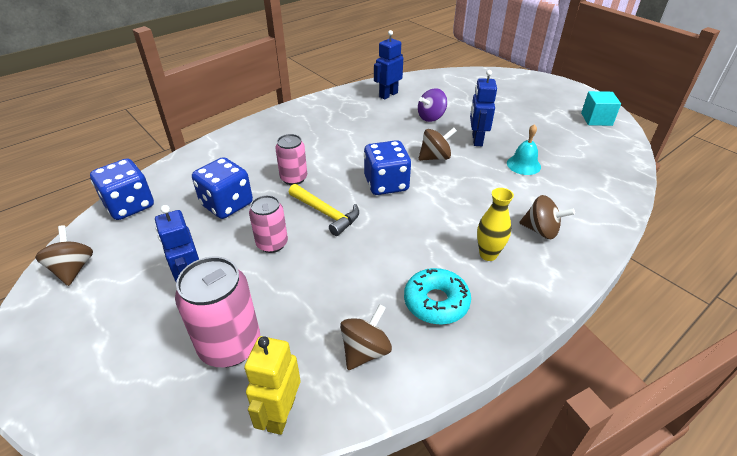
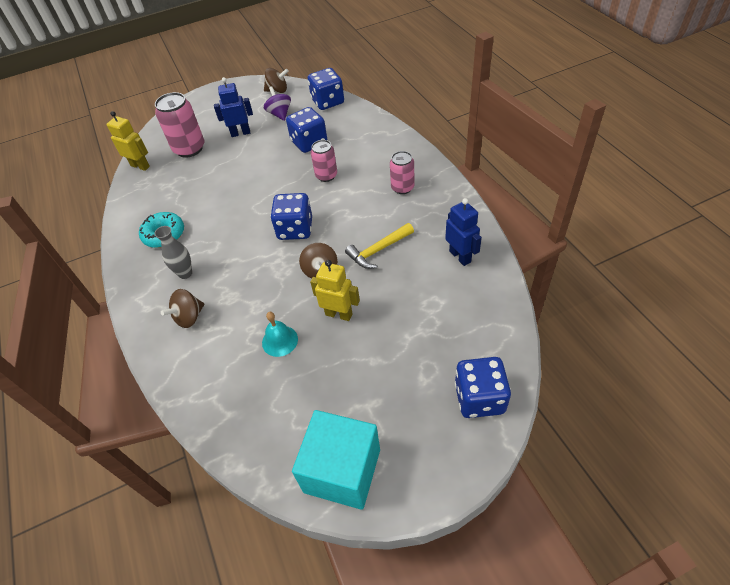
camera: 110 degrees right, 10 degrees up
(272, 244) = (257, 164): pink can -> pink can (402, 188)
(326, 213) = (275, 191): yellow hammer -> yellow hammer (378, 250)
(365, 351) = (152, 198): brown spinning top -> none
(431, 117) = (397, 285): purple spinning top -> purple spinning top (280, 114)
(476, 140) = (339, 314): blue robot -> yellow robot
(488, 254) = (185, 273): yellow vase -> grey vase
(505, 81) = (479, 398): none -> blue dice
(596, 119) = (342, 470): turquoise cube -> turquoise cube, size x1.76

